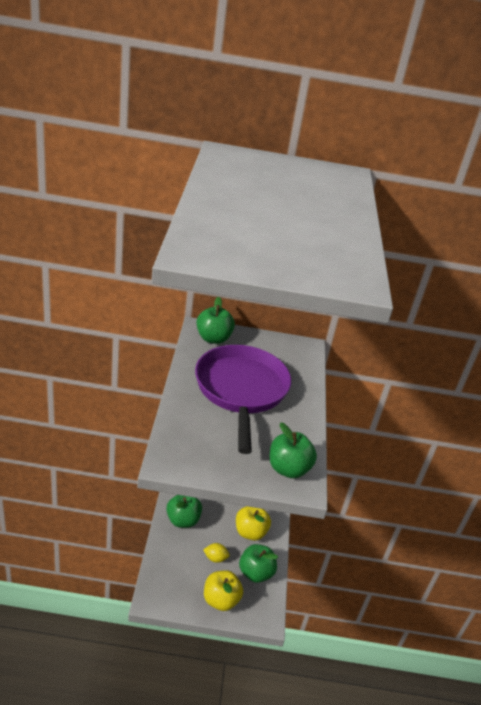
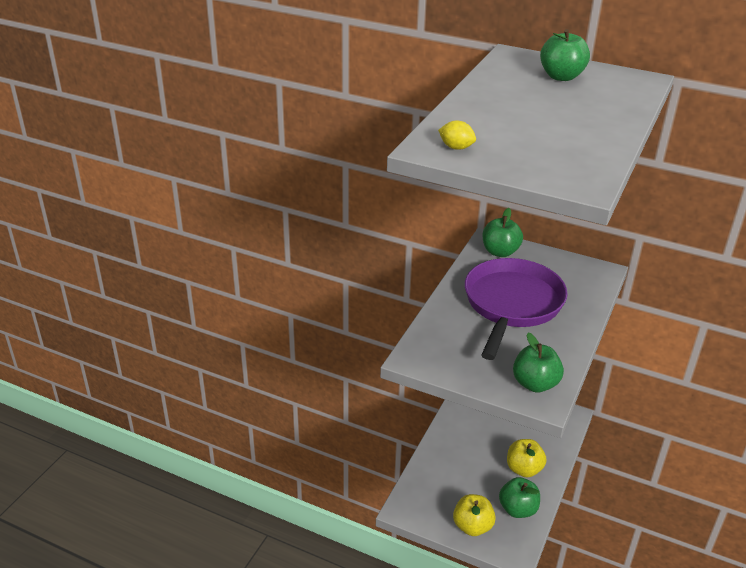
camera: 25 degrees right, 0 degrees up
(183, 520) = (454, 444): green apple -> green apple (561, 77)
(215, 558) = (478, 486): yellow lemon -> yellow lemon (456, 147)

